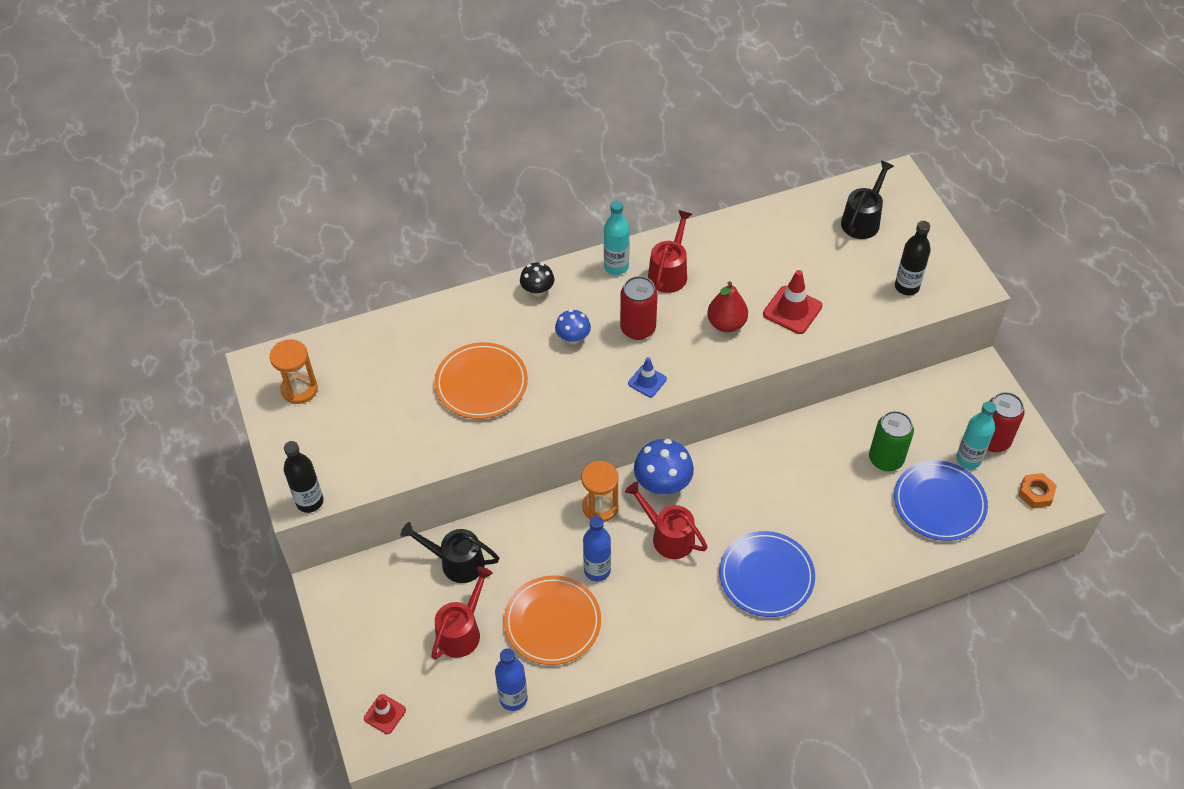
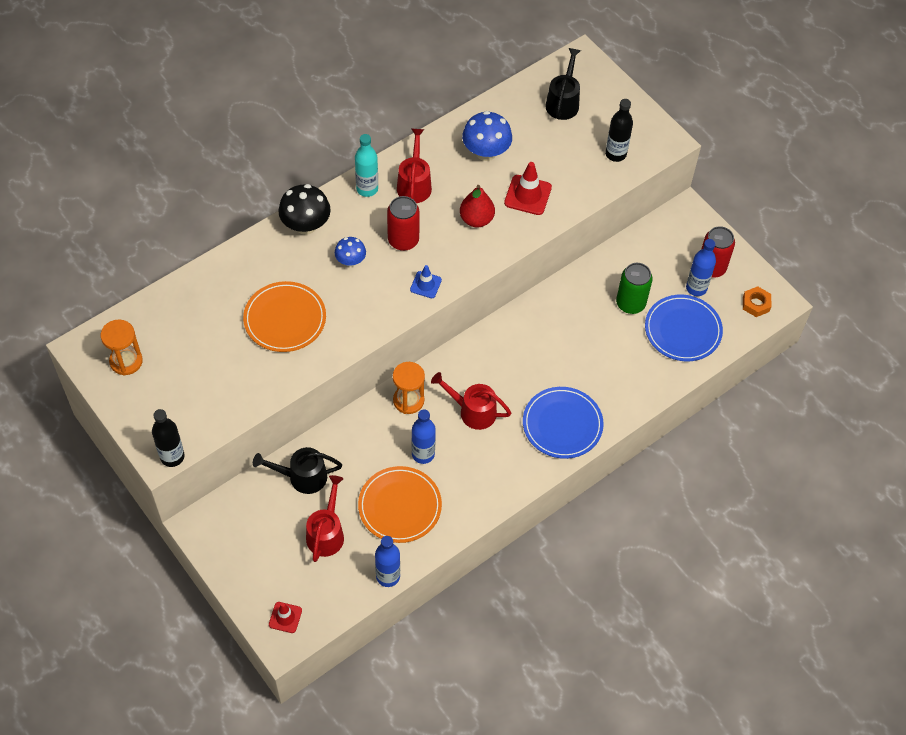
camera: 20 degrees left, 5 degrees up
(537, 290) = (306, 225): black mushroom -> black mushroom, size x1.66
(662, 484) = (454, 368): blue mushroom -> blue mushroom (486, 152)
(968, 459) = (696, 288): turquoise bottle -> blue bottle

